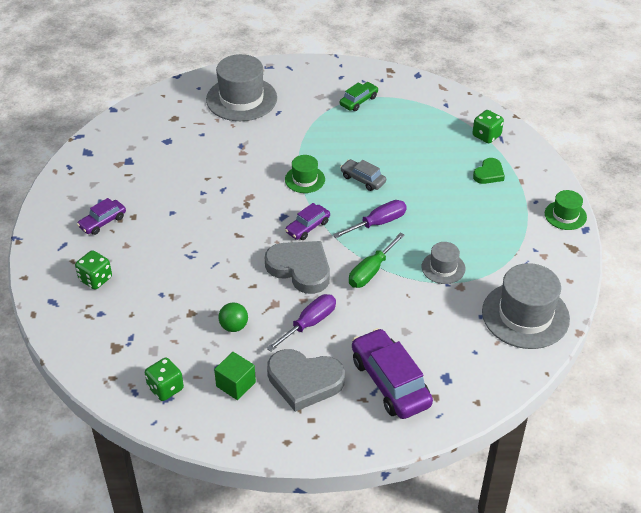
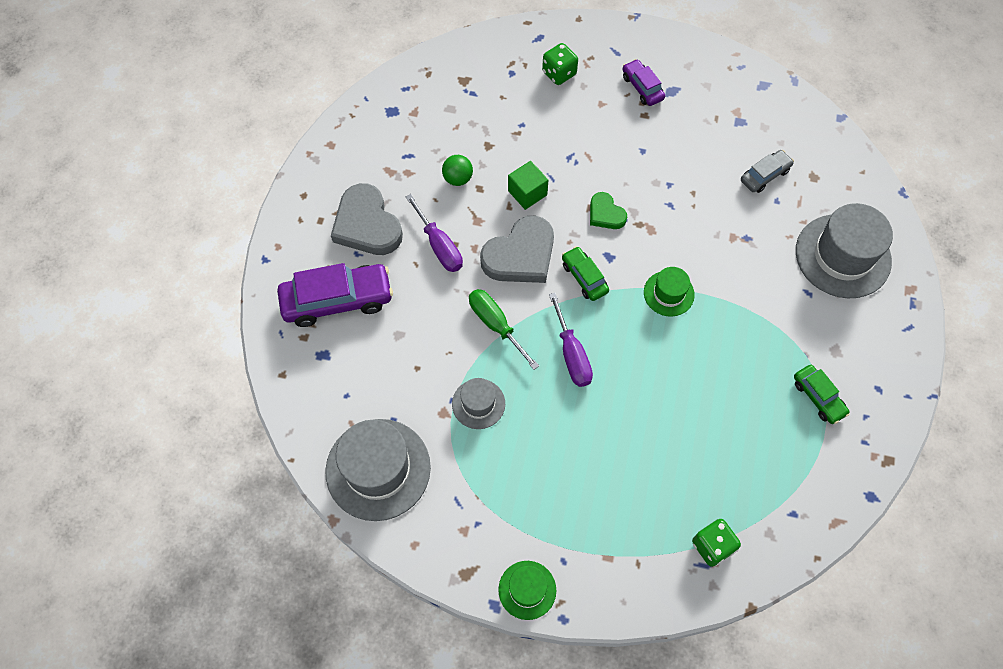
camera: 105 degrees right, 20 degrees up
(165, 388) = (401, 112): green dice -> none
(236, 384) = (384, 167): green cube -> green cube (527, 193)
(304, 381) = (367, 225): grey heart -> grey heart turned 60 degrees counterclockwise
(307, 227) = (584, 277): purple car -> green car
(363, 179) = (654, 358): grey car -> grey car (765, 175)
(489, 174) = (631, 519): green heart -> green heart (605, 214)

